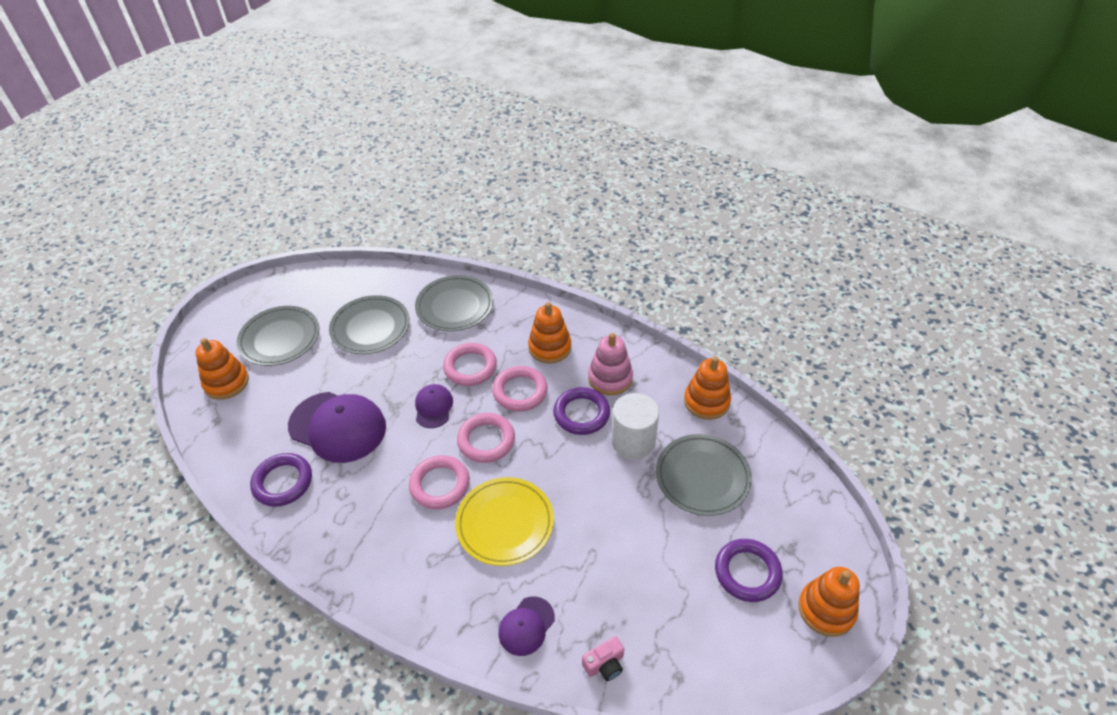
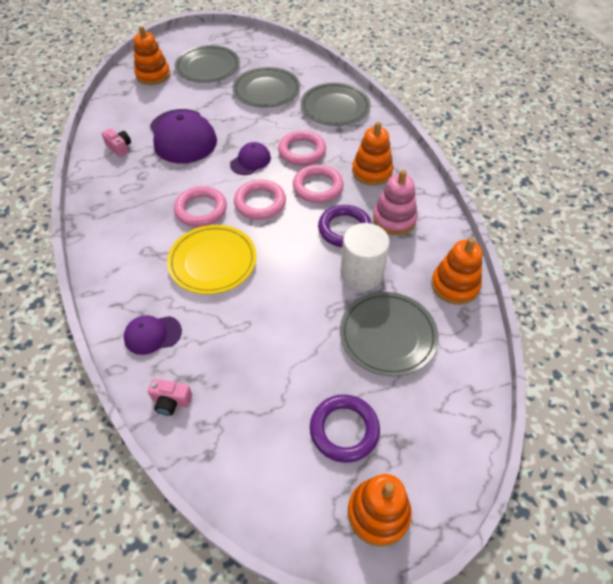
camera: 40 degrees right, 5 degrees up
(283, 482) = (119, 148): purple ring -> pink camera

